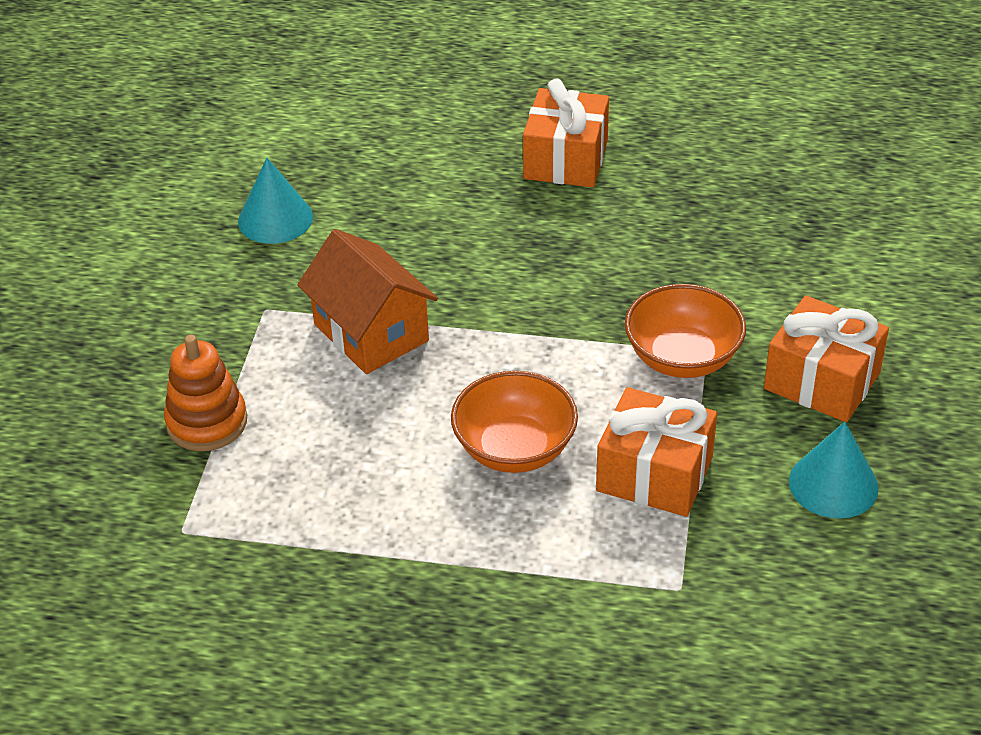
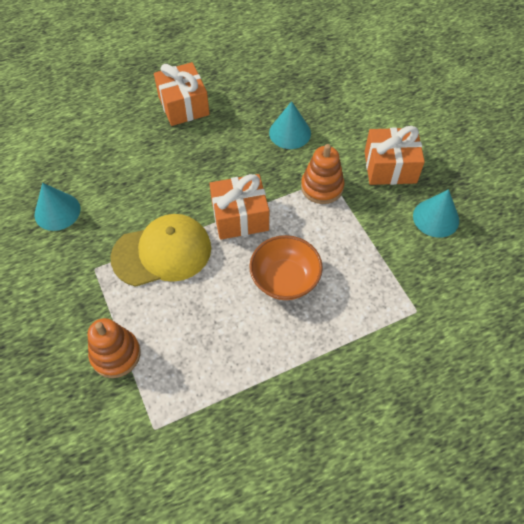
camera: 35 degrees left, 15 degrees up
(371, 332) = (162, 252): orange house -> yellow cap
(654, 474) = (358, 256): orange gift -> orange gift (240, 217)
(682, 358) = (322, 187): orange bowl -> orange stacking toy
(698, 263) = (290, 133): none -> turquoise cone

